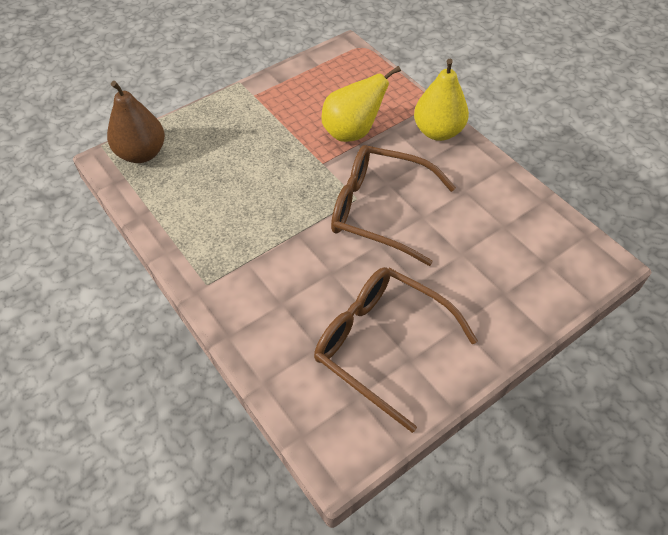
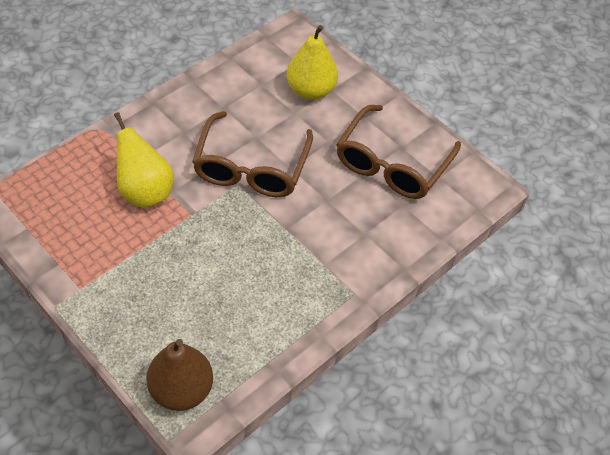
camera: 100 degrees left, 0 degrees up
(438, 131) = (144, 123): yellow pear -> yellow pear (311, 90)

